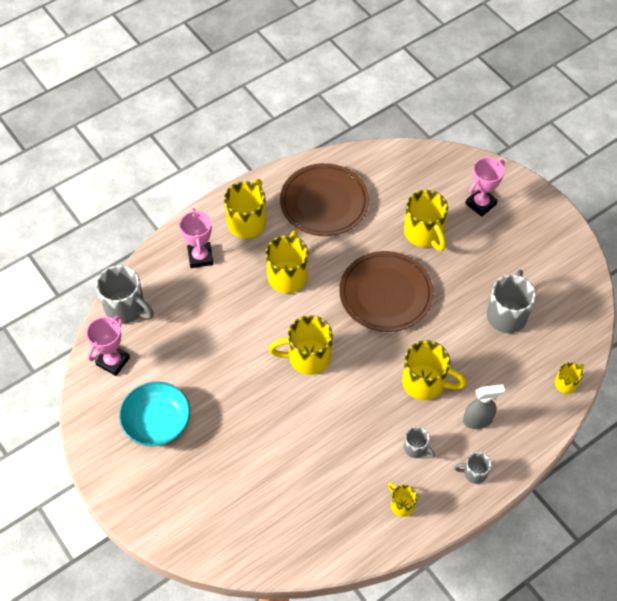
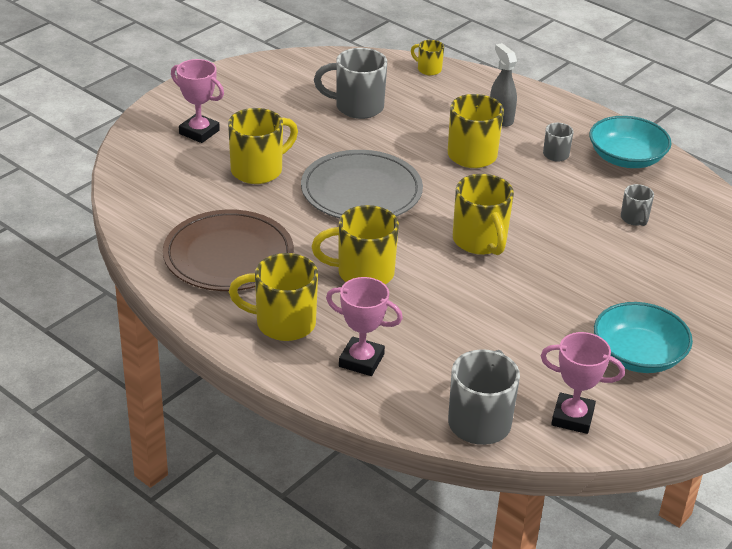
camera: 105 degrees left, 20 degrees down
(200, 257) = (361, 360): pink trophy -> pink trophy turned 45 degrees clockwise
(386, 294) = (361, 191): brown plate -> grey plate
(401, 505) = (626, 158): yellow mug -> turquoise bowl
(474, 473) = (563, 117): grey mug -> grey mug (634, 219)

